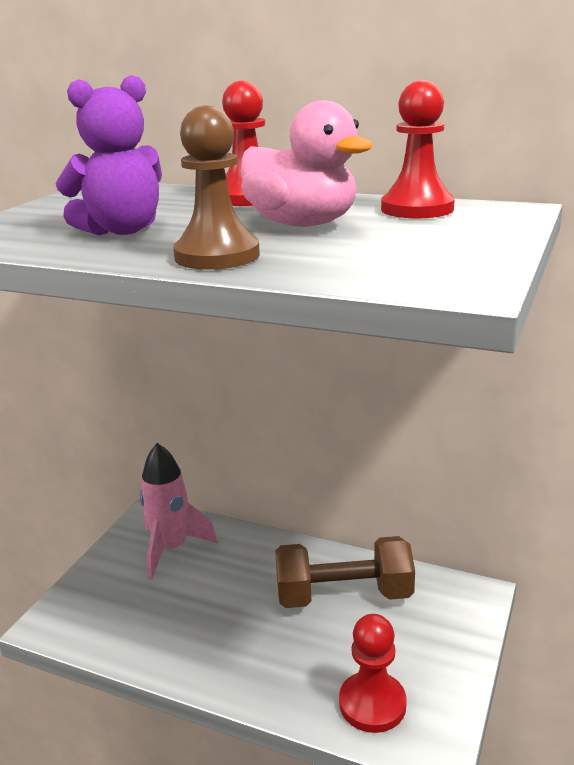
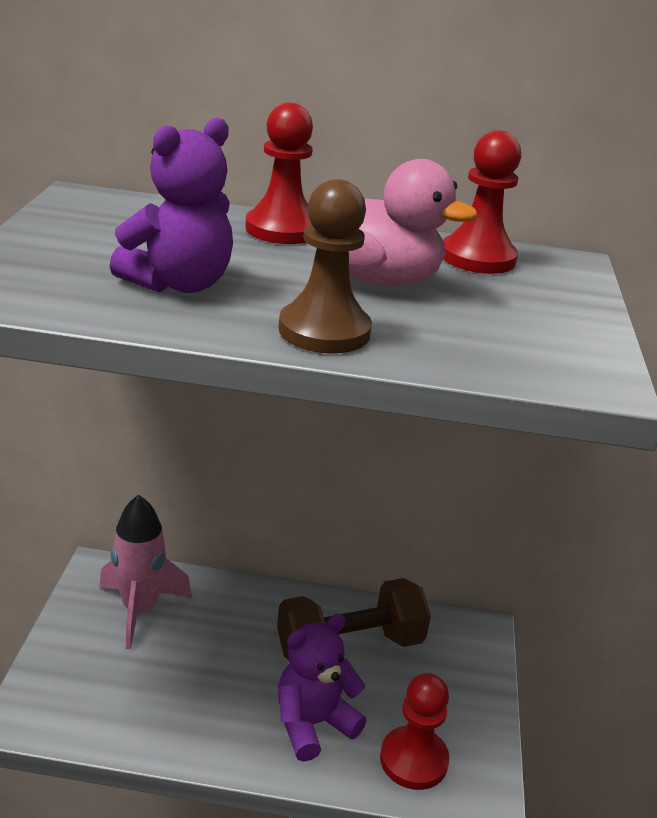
camera: 20 degrees left, 5 degrees up
(287, 659) = (313, 724): none -> purple teddy bear

